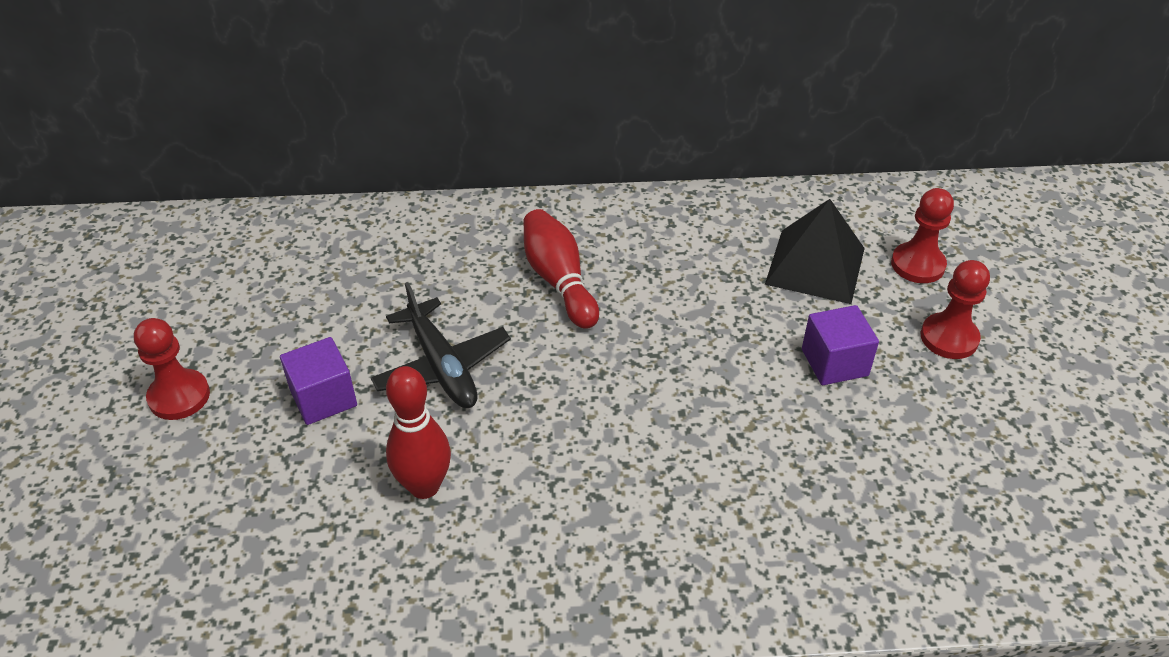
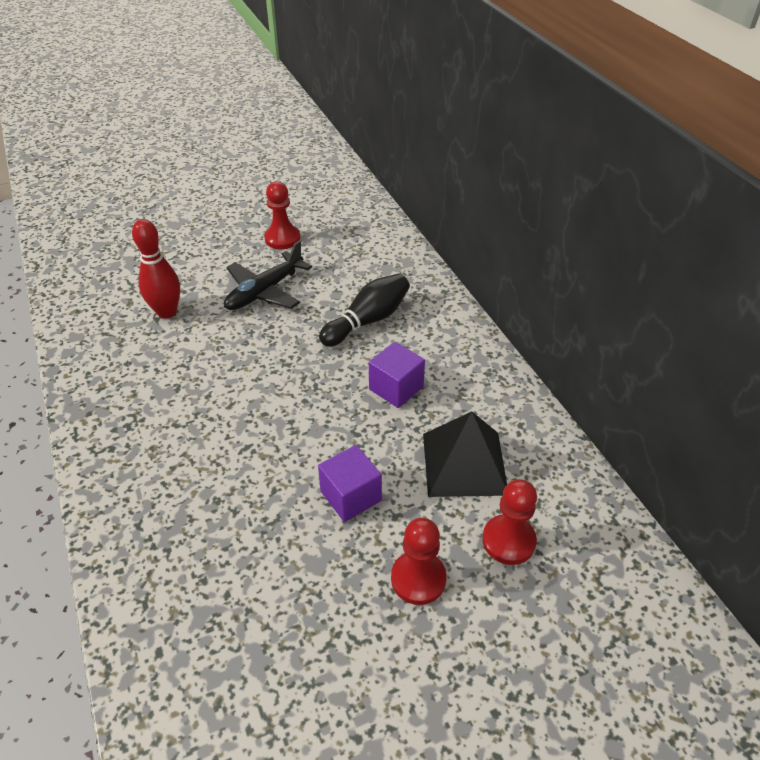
camera: 70 degrees right, 0 degrees up
(179, 396) = (207, 208): red pawn -> red pawn (282, 238)
(323, 398) = (222, 255): purple cube -> purple cube (396, 388)
(559, 280) = (368, 320): red bowling pin -> black bowling pin

